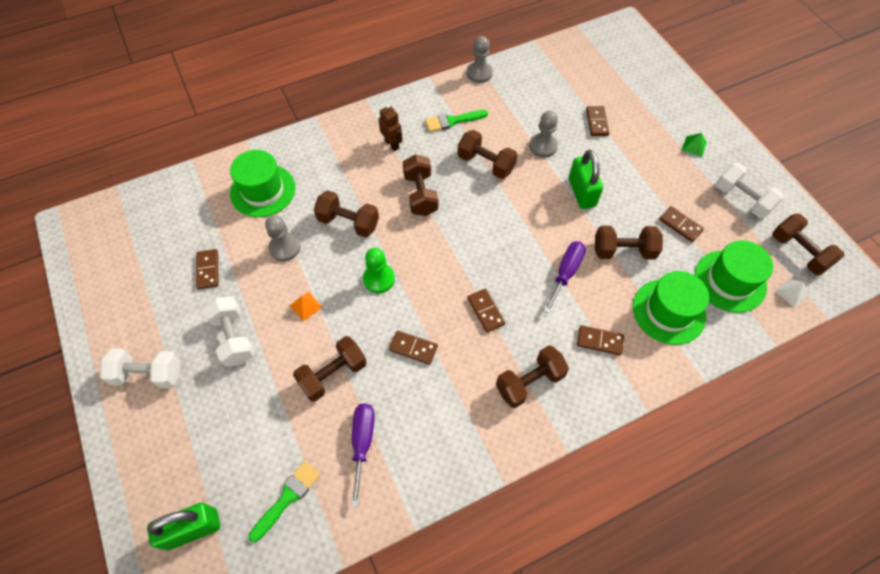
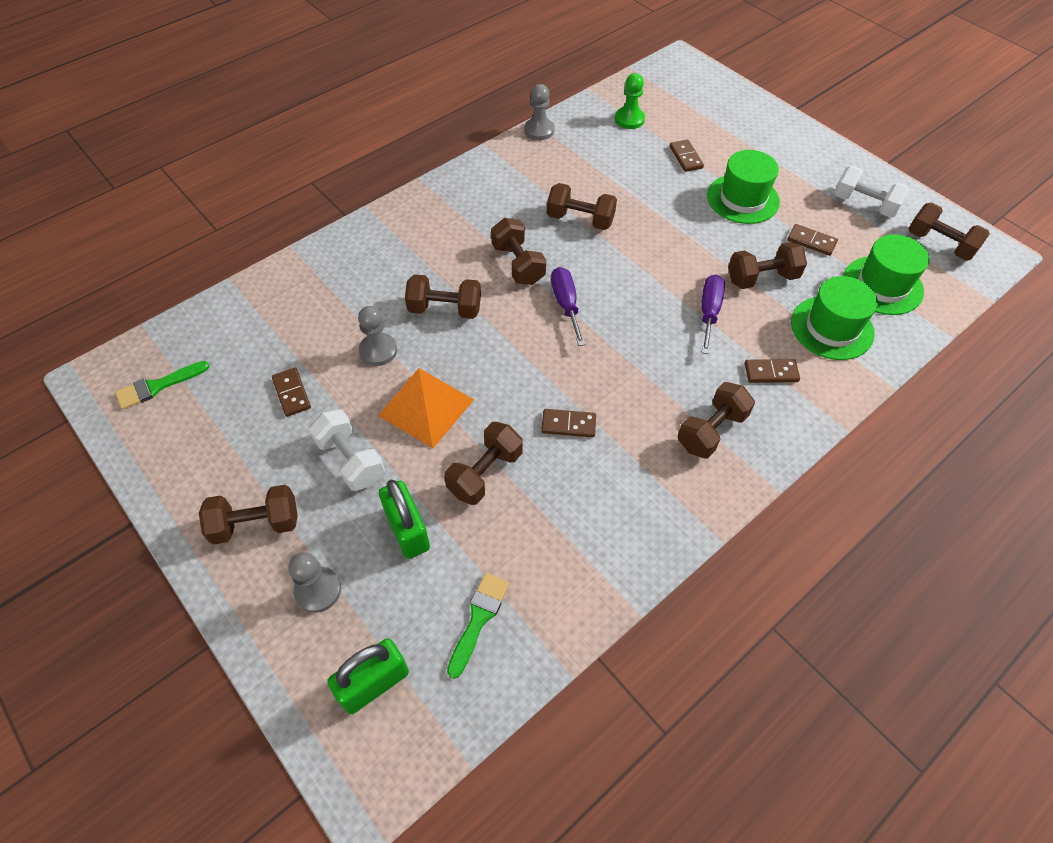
camera: 15 degrees left, 5 degrees down
(148, 374) = (256, 524): white dumbbell -> brown dumbbell
(263, 190) = (329, 295): green hat -> green hat (743, 199)
(305, 306) = (426, 407): orange pyramid -> orange pyramid, size x2.38
(362, 443) = (546, 538): purple screwdriver -> purple screwdriver (566, 304)
(379, 279) = (502, 361): green pawn -> green pawn (629, 119)
(392, 144) = (466, 219): brown robot -> none
(452, 121) = (527, 183): green brush -> green brush (157, 386)
(486, 311) = (636, 369): brown domino -> none
(543, 146) = (636, 191): grey pawn -> grey pawn (318, 590)
(582, 192) = (696, 229): green padlock -> green padlock (407, 530)
(694, 146) = (796, 163): green pyramid -> none
(791, 293) = (948, 284): white pyramid -> none

